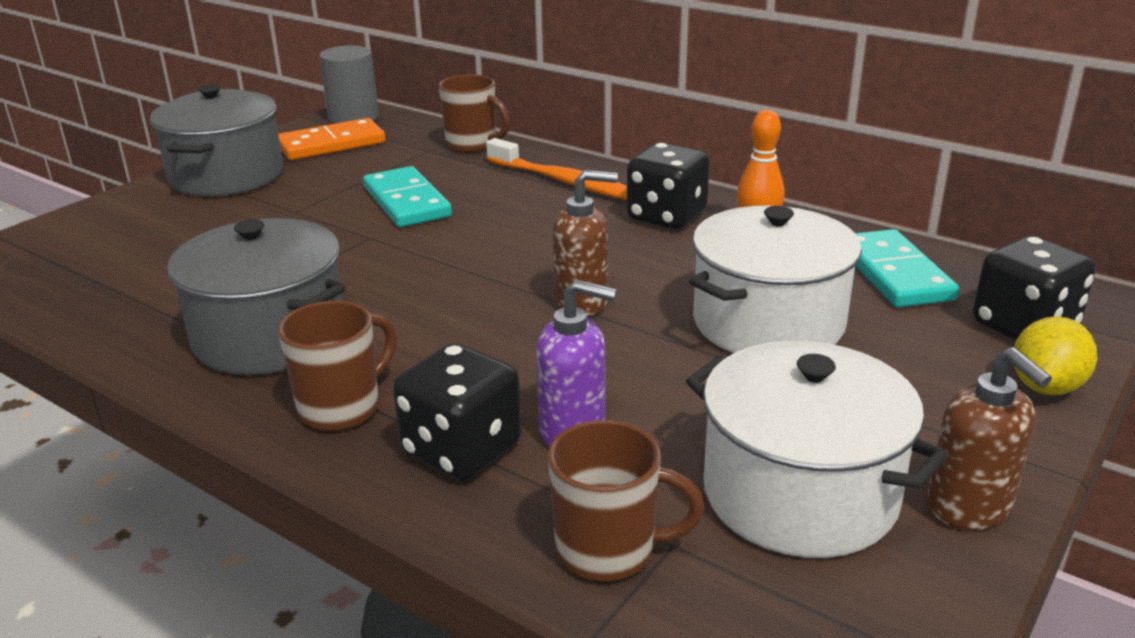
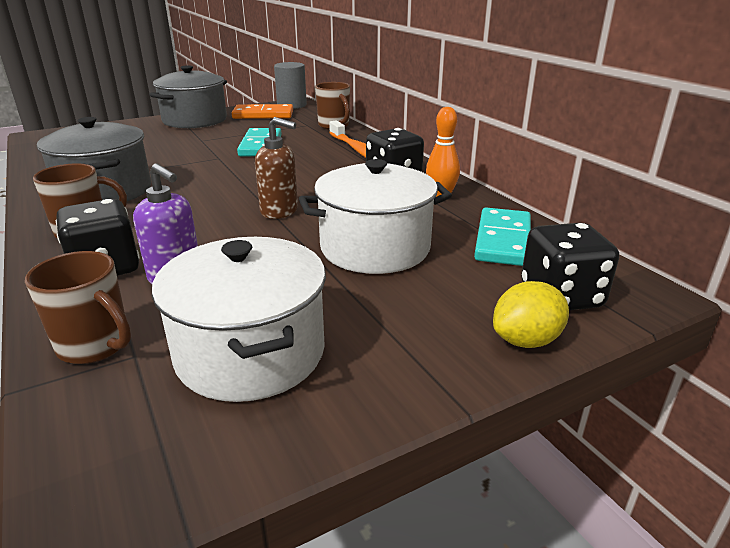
camera: 25 degrees right, 0 degrees up
(969, 507) = (353, 402): brown soap dispenser -> none

